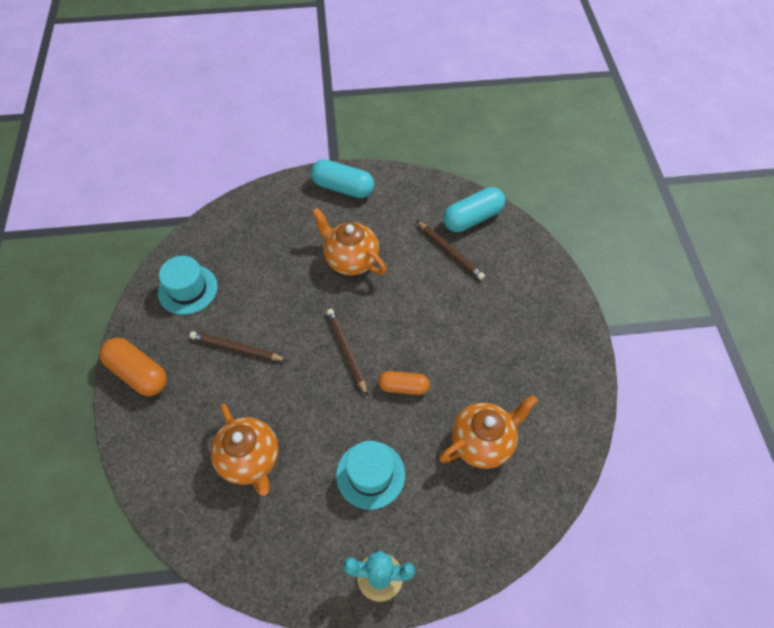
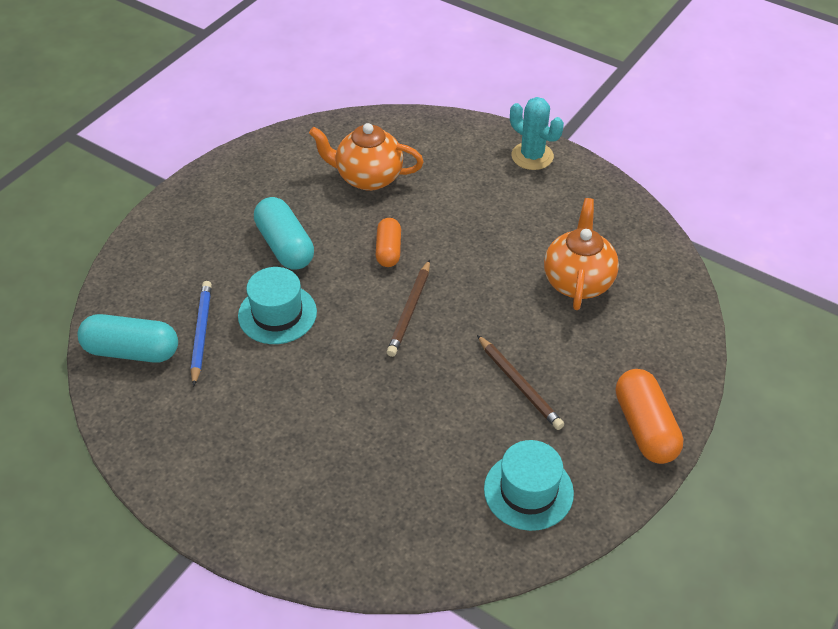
camera: 140 degrees left, 10 degrees down
(343, 188) = (221, 498): turquoise capsule -> turquoise capsule (285, 246)
(350, 260) = (312, 397): orange teapot -> none
(370, 474) = (481, 212): turquoise hat -> turquoise hat (277, 314)
(403, 387) = (388, 250): orange capsule -> orange capsule turned 45 degrees clockwise
(450, 252) = (201, 333): brown pencil -> blue pencil

